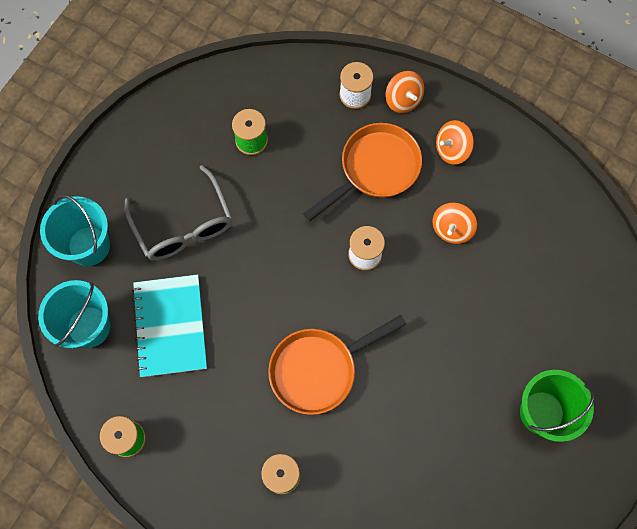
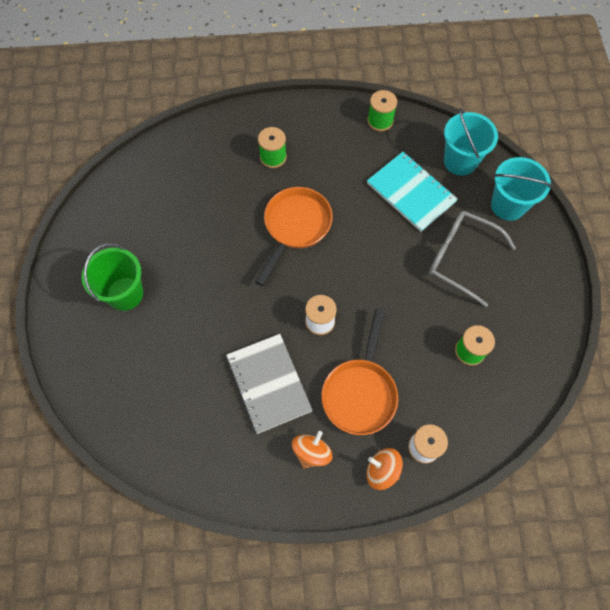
camera: 145 degrees right, 5 degrees down
(452, 229) = (268, 384): orange spinning top -> grey notebook

